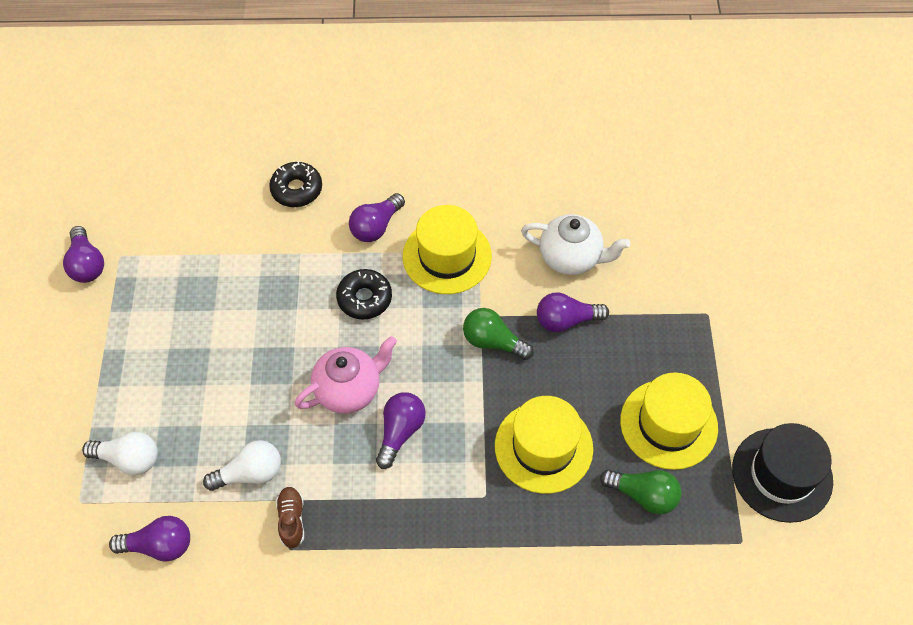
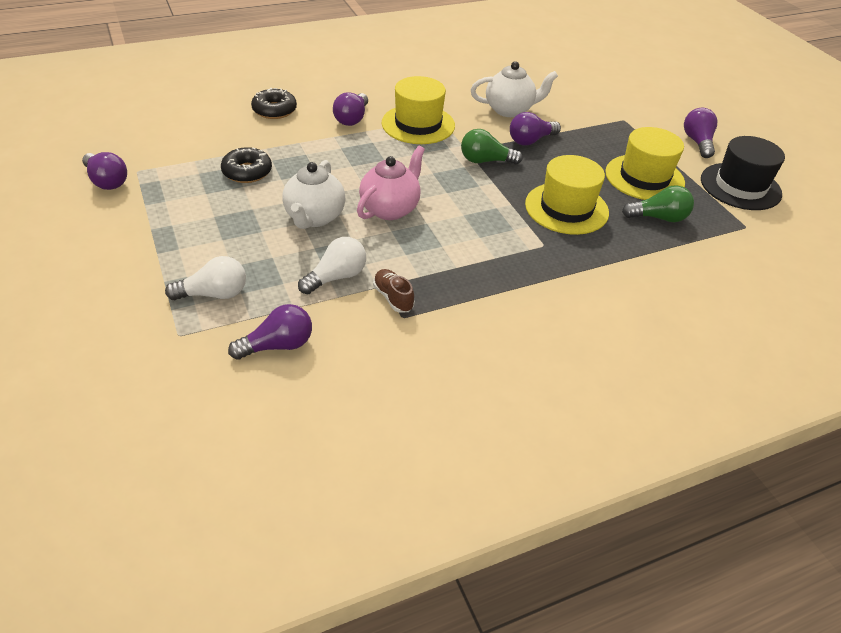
camera: 25 degrees left, 15 degrees down
(266, 379) = (314, 217): none -> white teapot
(364, 298) = (368, 157): black donut -> black donut (247, 172)
(400, 432) = (449, 224): purple light bulb -> purple light bulb (697, 142)

